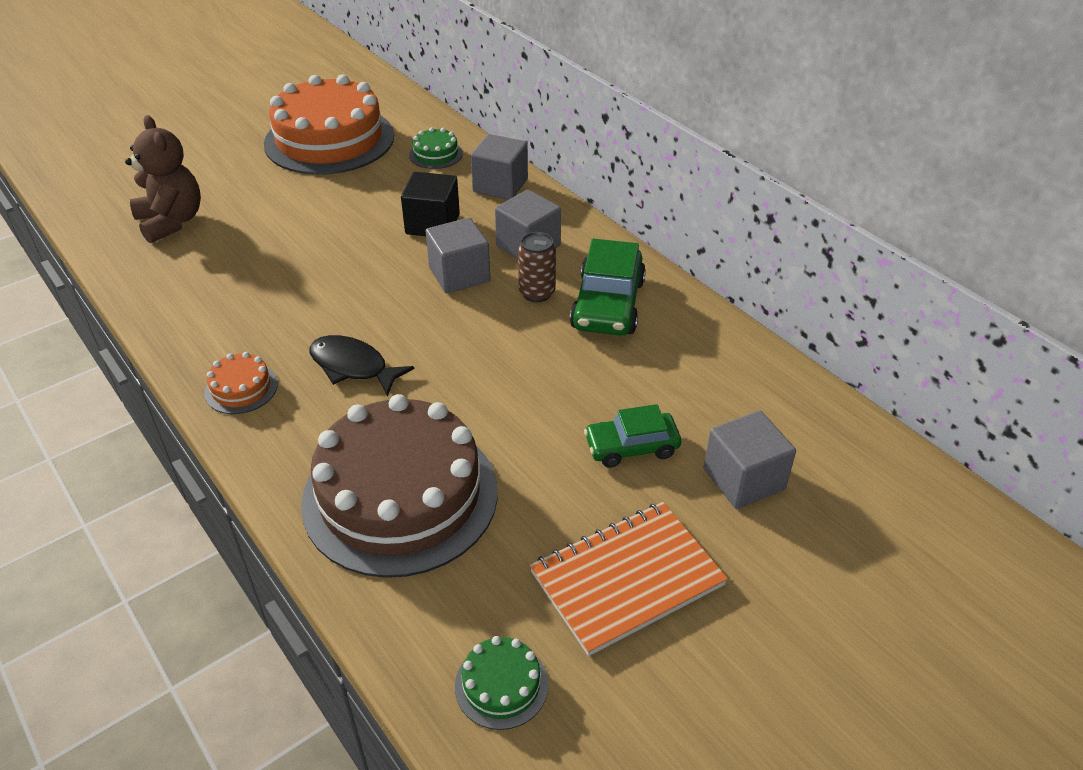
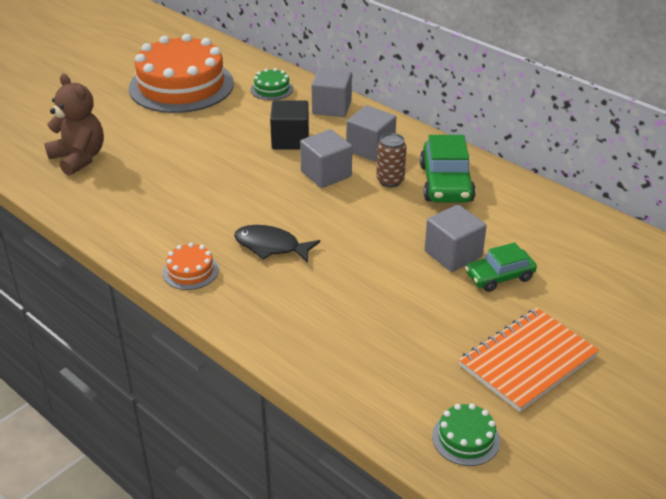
camera: 10 degrees left, 5 degrees down
(400, 495) = (344, 328): brown cake -> none
(743, 479) = (585, 288): grey cube -> grey cube (453, 254)

